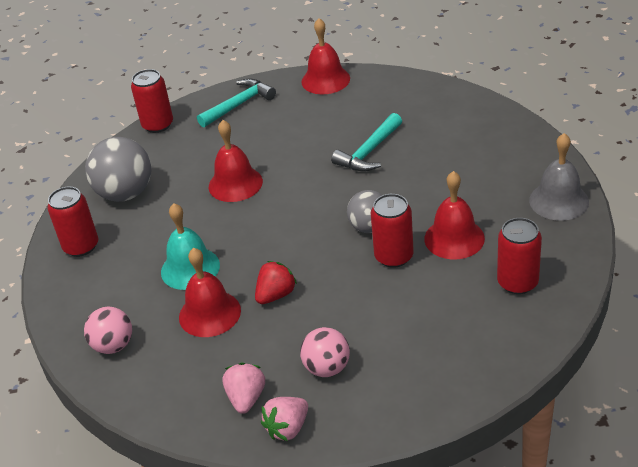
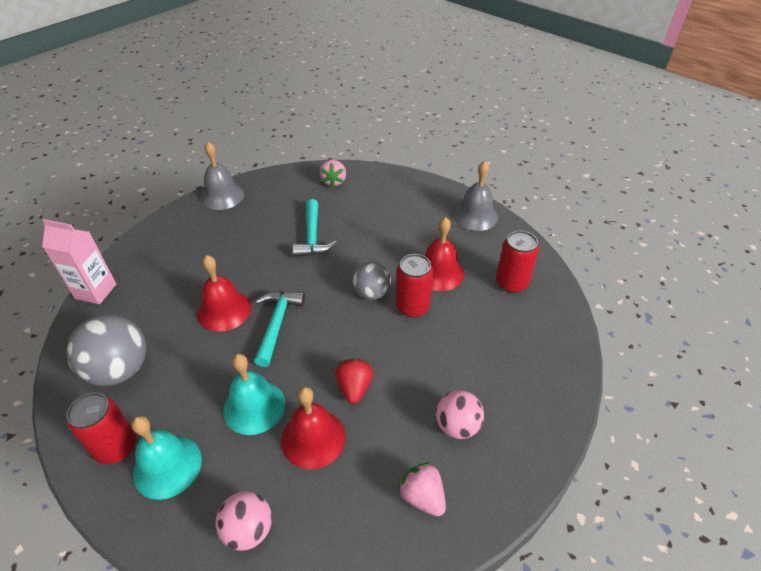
camera: 45 degrees left, 5 degrees up
(100, 276) = (167, 466): none -> turquoise bell
(158, 125) = (96, 291): red can -> pink carton
(239, 105) = (163, 243): turquoise hammer -> turquoise hammer (277, 324)
(287, 428) = (482, 500): pink strawberry -> pink strawberry (334, 181)
(325, 80) = (222, 196): red bell -> grey bell

